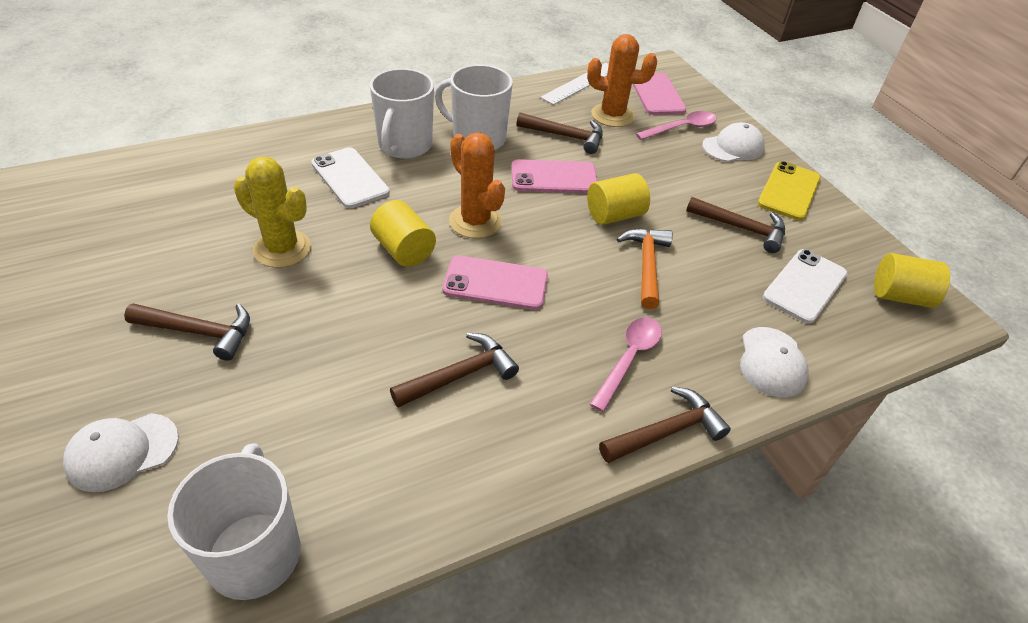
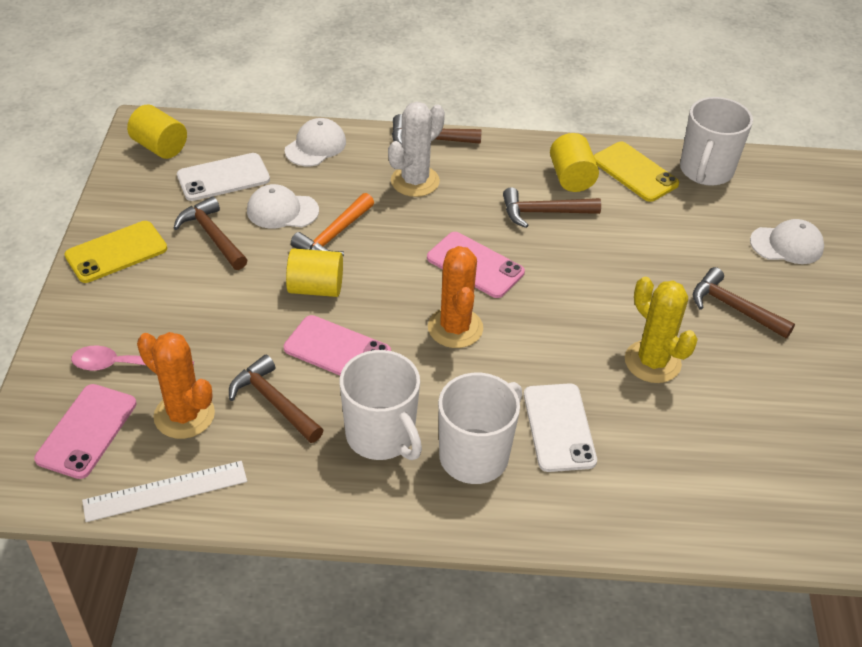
camera: 150 degrees left, 0 degrees up
(367, 498) = (635, 172): none -> yellow phone
(404, 250) = (539, 322): yellow cylinder -> yellow cylinder (571, 177)
(629, 359) = (415, 181): pink spoon -> white cactus
(733, 147) = (100, 319): white cap -> white cap (282, 211)

